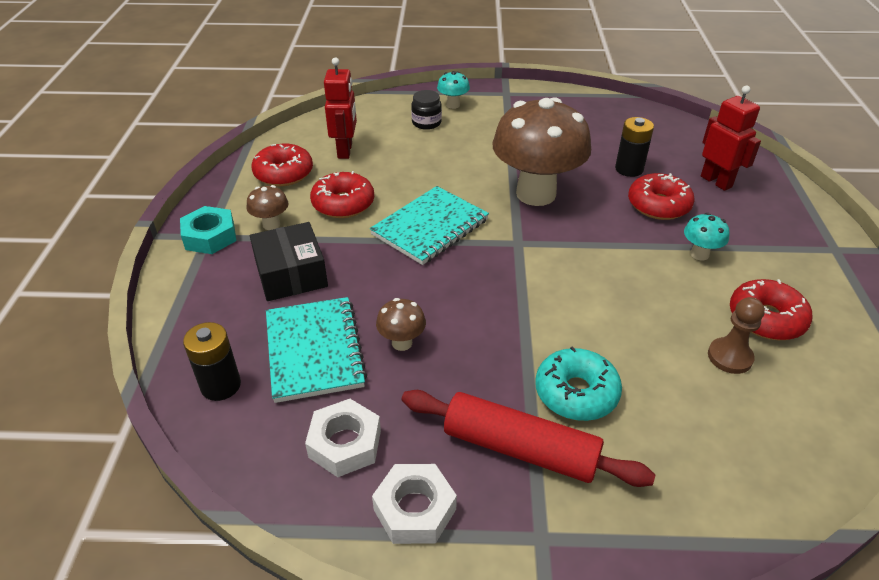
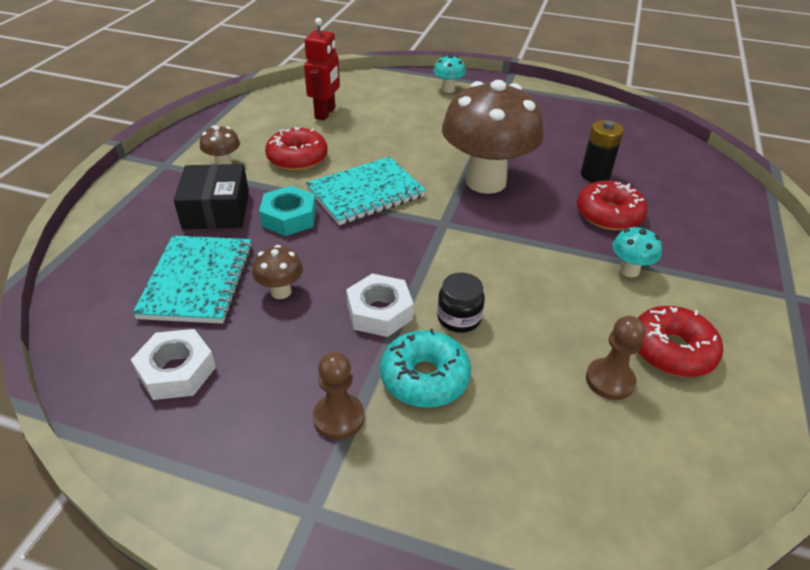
camera: 15 degrees right, 0 degrees up
(210, 236) = (166, 165): turquoise nut -> turquoise nut (289, 217)
(221, 385) = (100, 293): black battery -> none
(283, 173) = (260, 123): red donut -> none
(414, 509) = (205, 449): white nut -> white nut (379, 312)
(426, 123) = (414, 101): black jar -> black jar (459, 318)
(520, 448) = (339, 417): red rolling pin -> brown pawn
(716, 181) = (685, 203): red robot -> none

